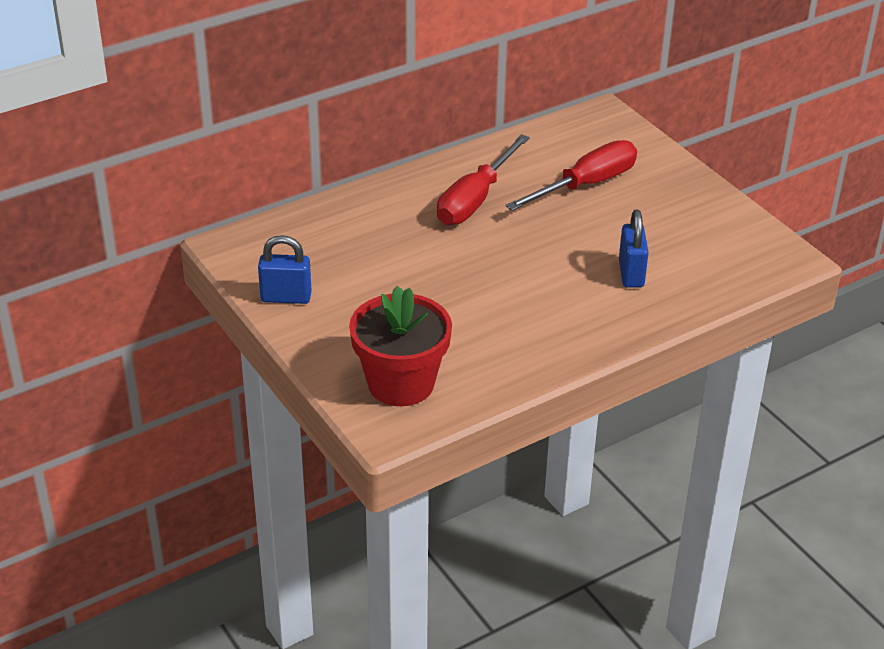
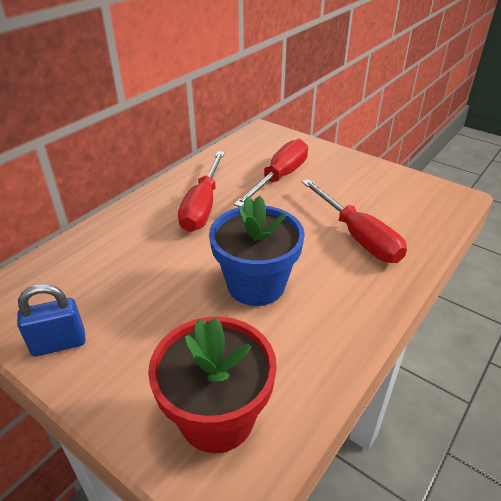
camera: 20 degrees left, 0 degrees up
(490, 294) = (256, 284): none -> blue flower pot
(631, 274) = (358, 236): blue padlock -> red screwdriver

